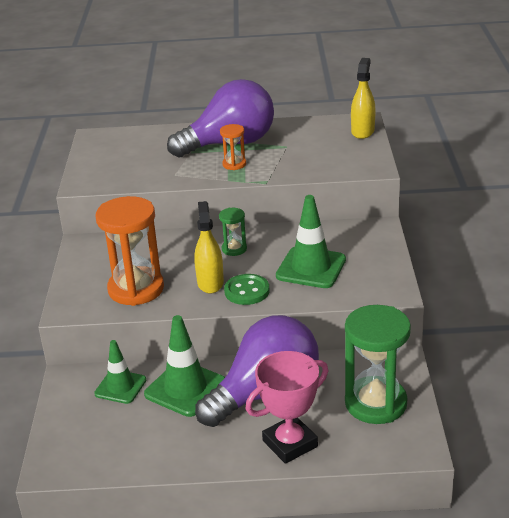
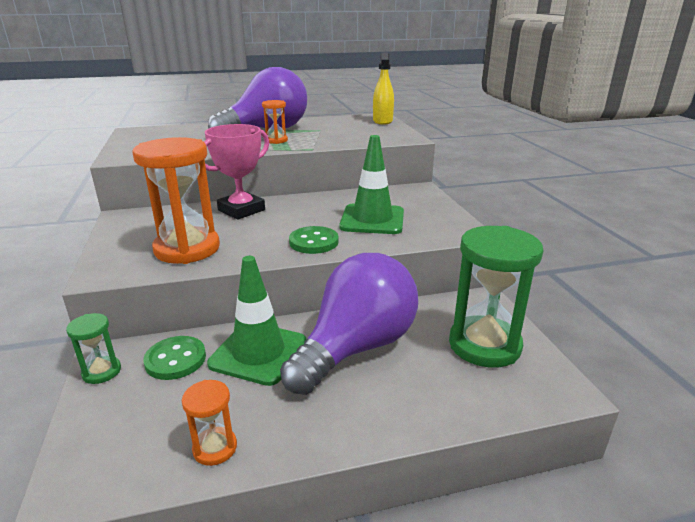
camera: 15 degrees left, 5 degrees down
(120, 387) = (175, 359): green traffic cone -> green button
(142, 456) = (215, 448): none -> orange hourglass
(210, 283) = (271, 238): yellow spray bottle -> none
(234, 249) = (288, 211): green hourglass -> green hourglass (101, 372)
(290, 444) = (409, 404): pink trophy -> pink trophy (241, 210)

